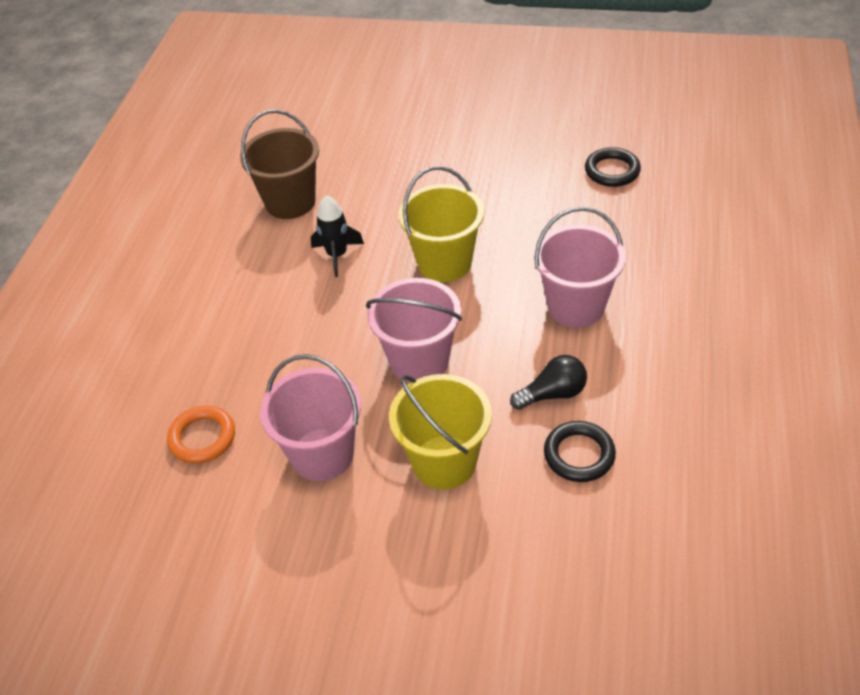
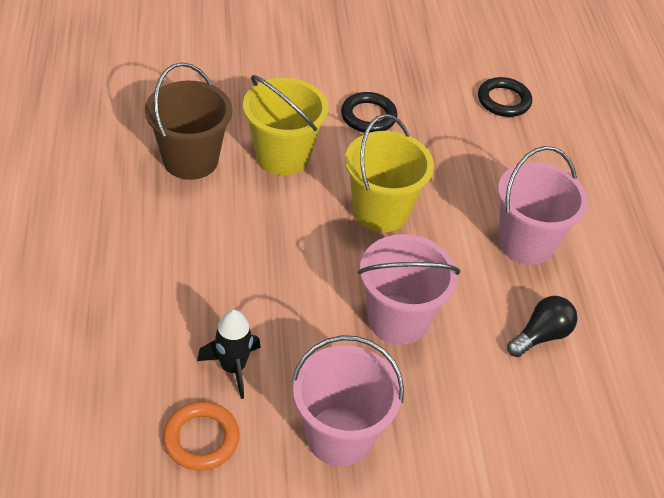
camera: 25 degrees left, 0 degrees up
(337, 255) = (266, 214): black rocket -> black rocket (233, 368)
(444, 462) = (466, 423): yellow bucket -> yellow bucket (282, 156)
(579, 455) = (590, 394): black ring -> black ring (368, 116)

